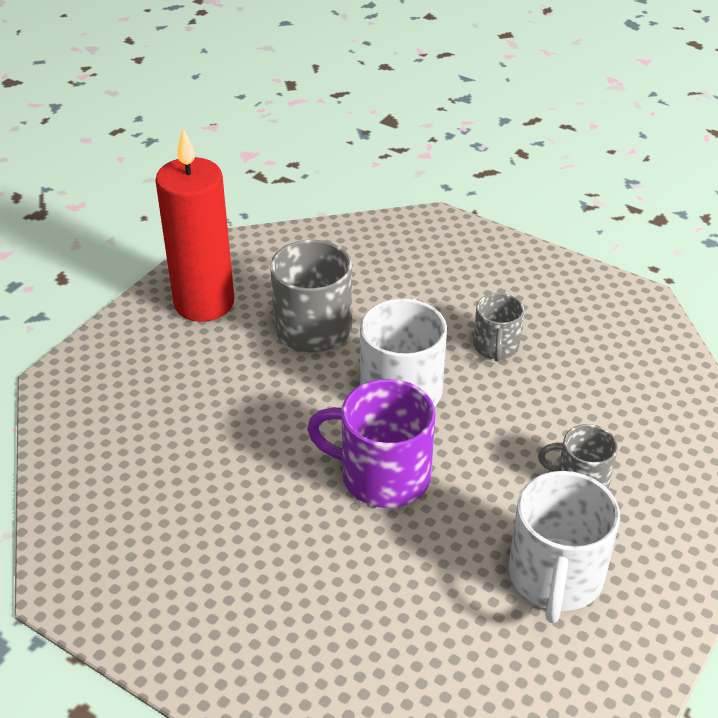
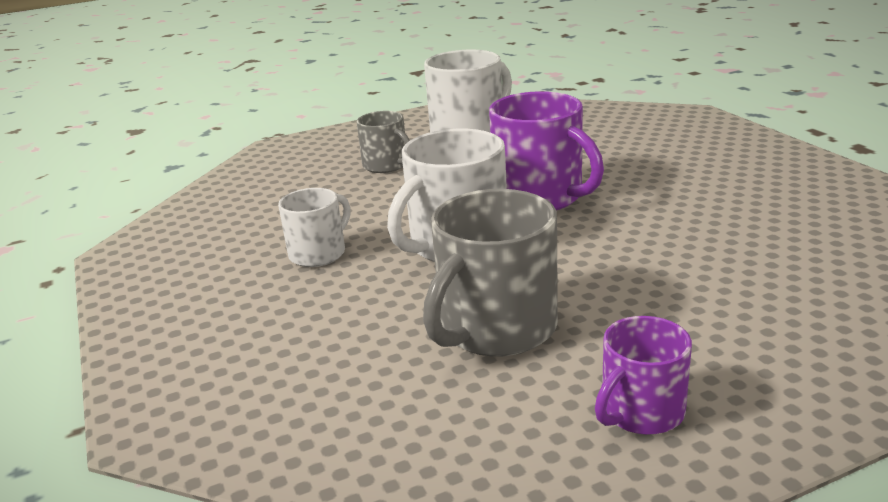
camera: 145 degrees left, 15 degrees down
(204, 303) = (640, 412): red candle -> purple mug
(496, 347) = (319, 253): grey mug -> white mug

